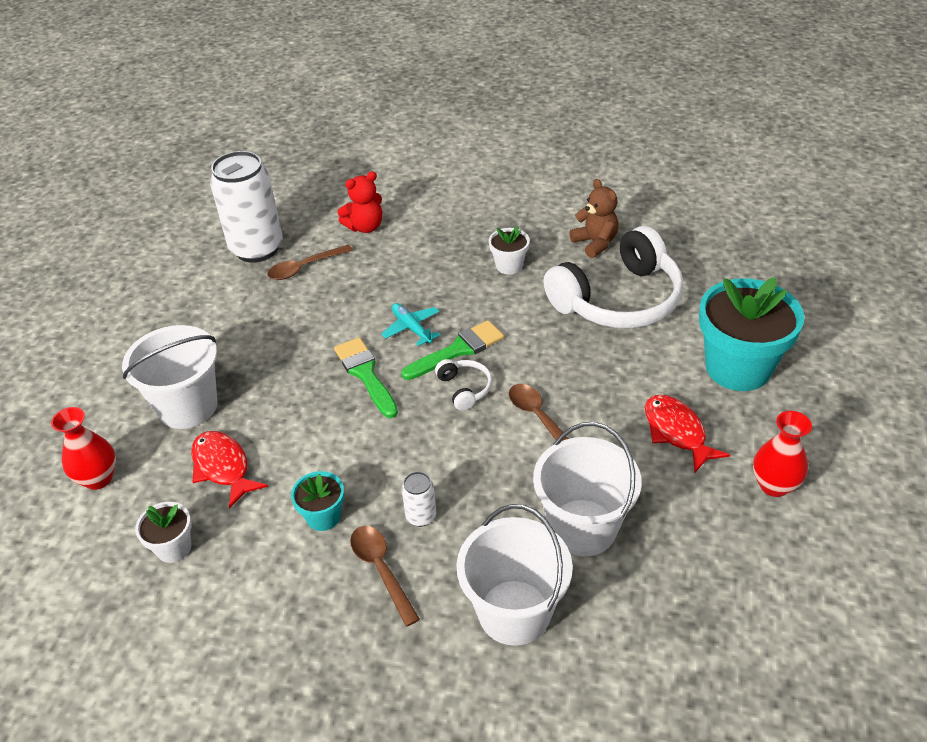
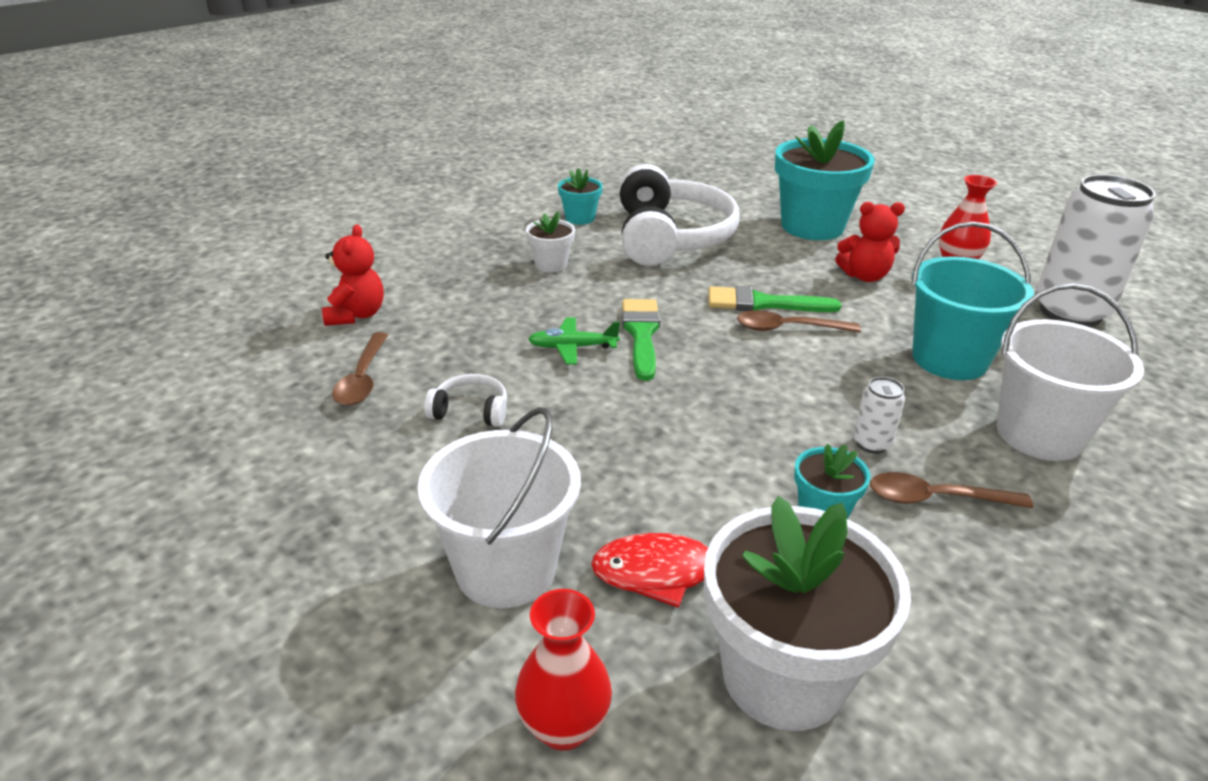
camera: 60 degrees left, 10 degrees down
(173, 547) = (783, 676): white flower pot -> white flower pot, size x2.10
(257, 248) = (264, 401): white can -> white can (1070, 312)
(366, 374) = (612, 402): green brush -> green brush (763, 303)
(411, 328) = (572, 347): turquoise plane -> green plane
(465, 388) = (704, 351): white headphones -> white headphones (470, 411)
(582, 527) = (949, 359): white bucket -> turquoise bucket
(595, 243) = (580, 218): brown teddy bear -> turquoise flower pot
(677, 432) = (864, 276): red fish -> red teddy bear

